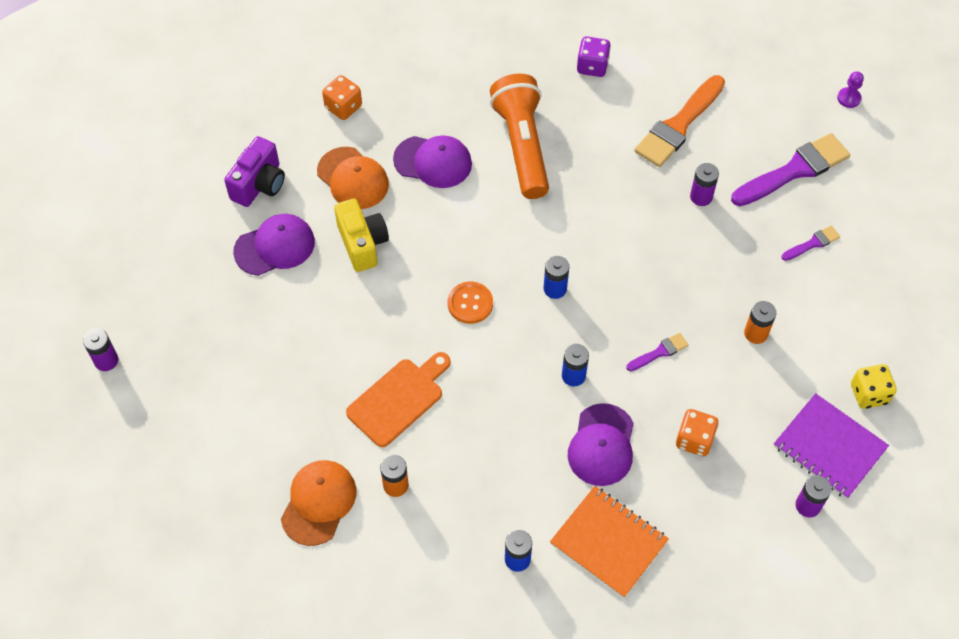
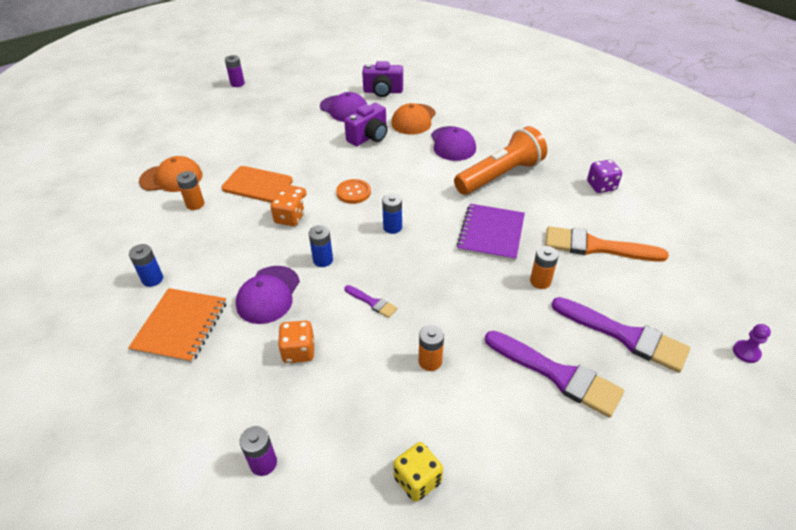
camera: 65 degrees right, 15 degrees down
(343, 107) = (462, 101): orange dice -> orange dice (289, 218)
(362, 243) = (369, 137): yellow camera -> purple camera
(601, 445) = (268, 295): purple cap -> purple cap turned 60 degrees counterclockwise
(701, 197) = (540, 281): purple battery -> orange battery
(812, 243) = (557, 375): purple brush -> purple brush, size x2.11
(829, 447) = (337, 462): purple notebook -> purple notebook (491, 233)

